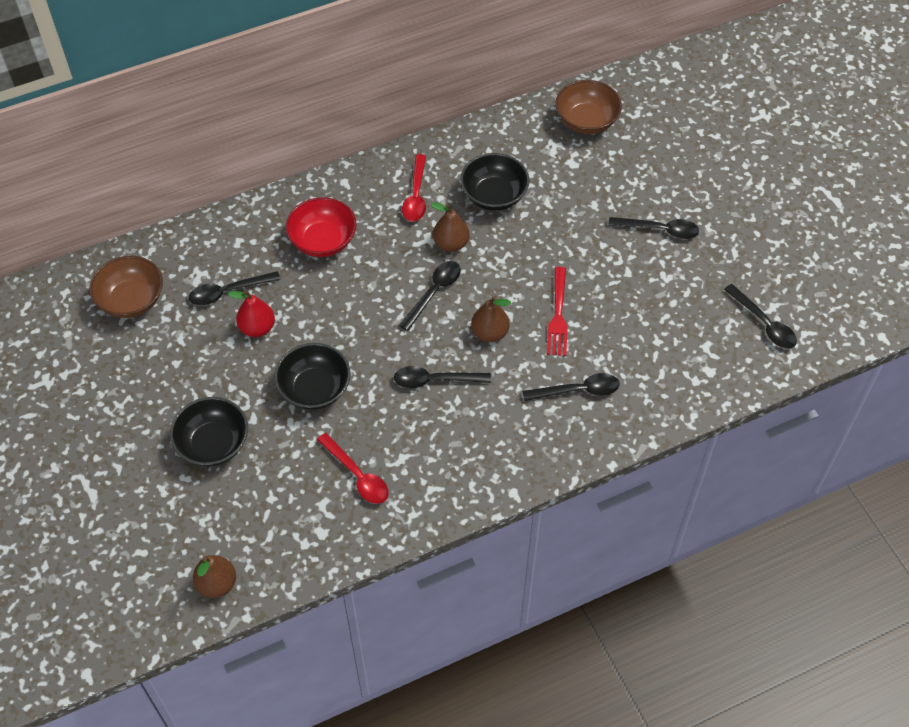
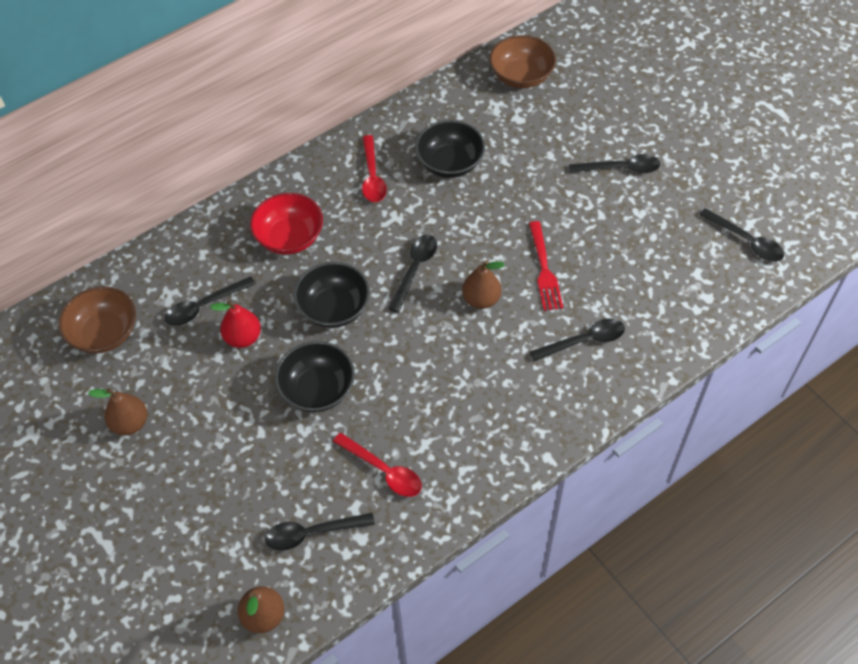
camera: 10 degrees left, 0 degrees up
(213, 444) = (225, 467): black bowl -> black bowl (334, 308)
(435, 380) = (438, 357): black spoon -> black spoon (312, 533)
(451, 244) = (419, 218): brown pear -> brown pear (130, 423)

